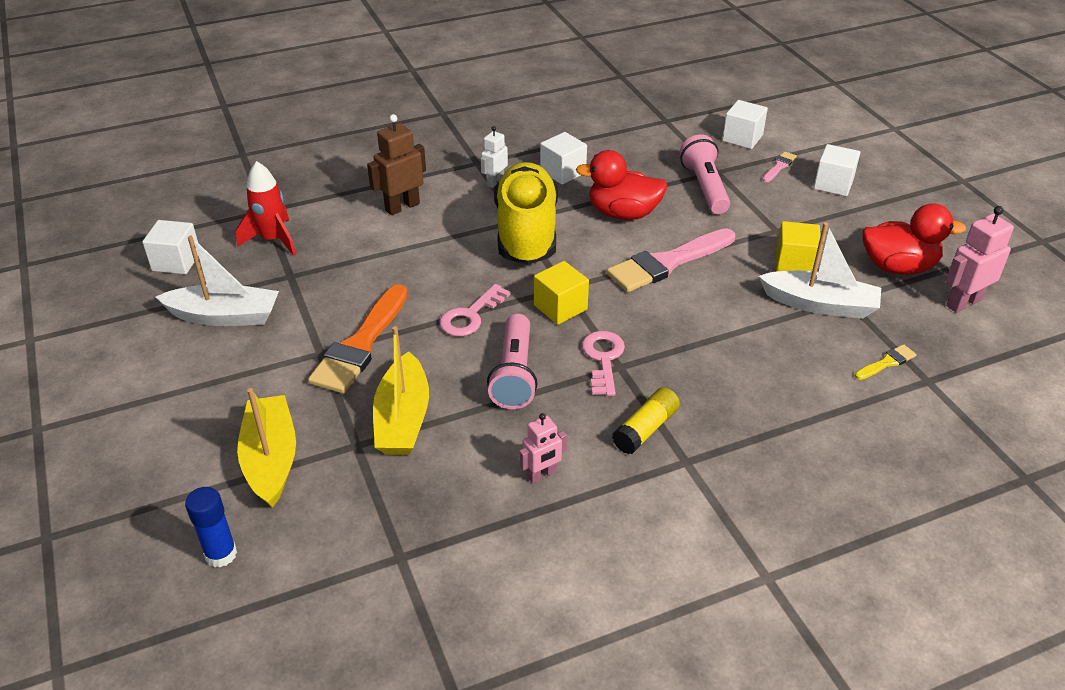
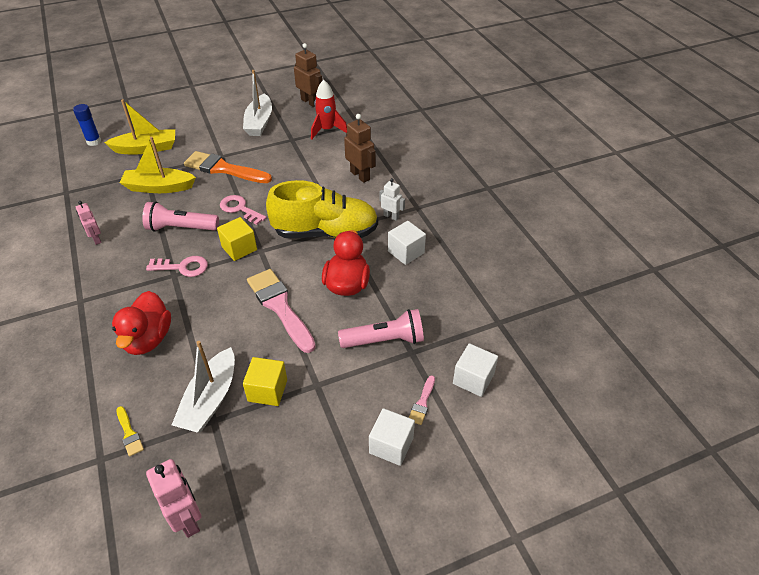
camera: 90 degrees right, 5 degrees up
(176, 262) = (310, 102): white cube -> brown robot
(645, 429) = (113, 284): yellow glue stick -> none
(779, 166) = (422, 403): pink brush -> pink brush turned 75 degrees clockwise
(898, 267) = (250, 473): red duck -> red duck (148, 339)

